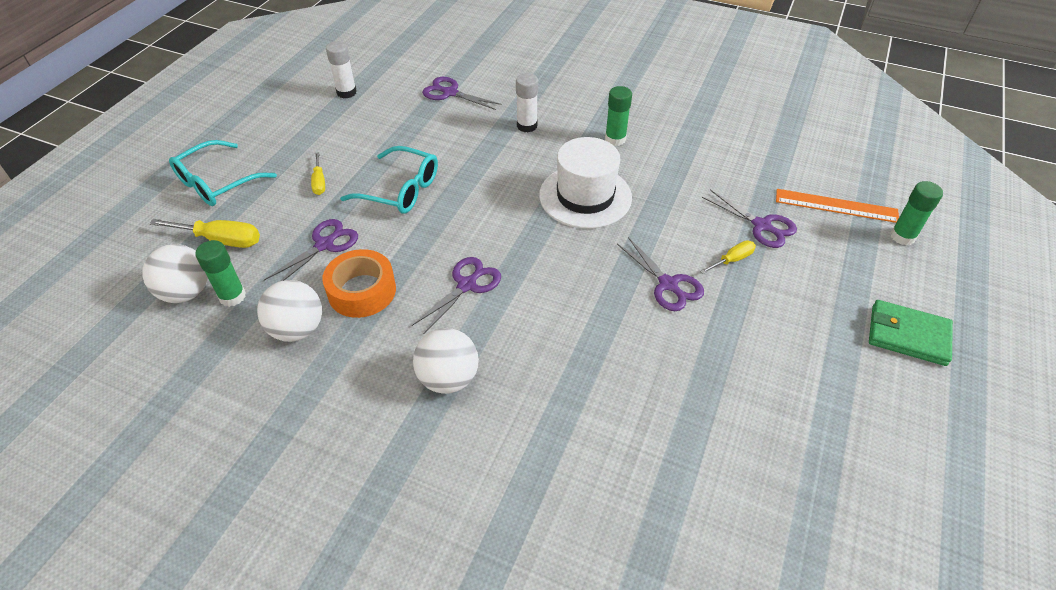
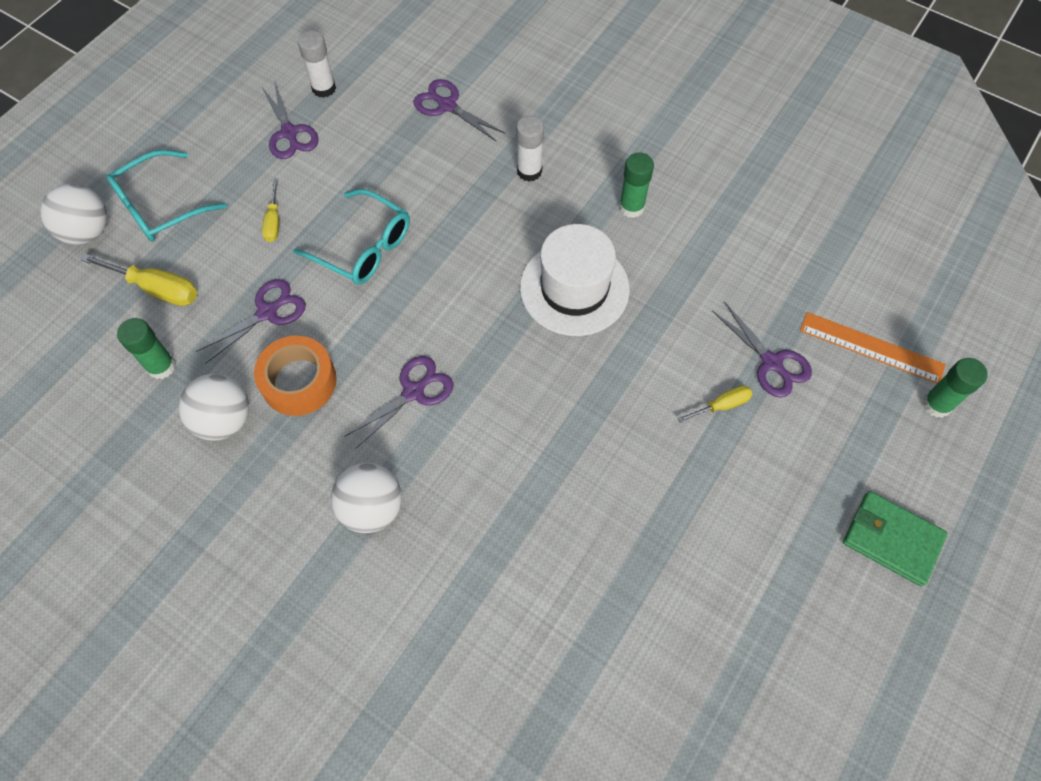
camera: 10 degrees right, 15 degrees up
(186, 292) = (114, 353): white ball -> white ball (87, 231)
(668, 284) = (638, 427): purple scissors -> purple scissors (289, 133)

